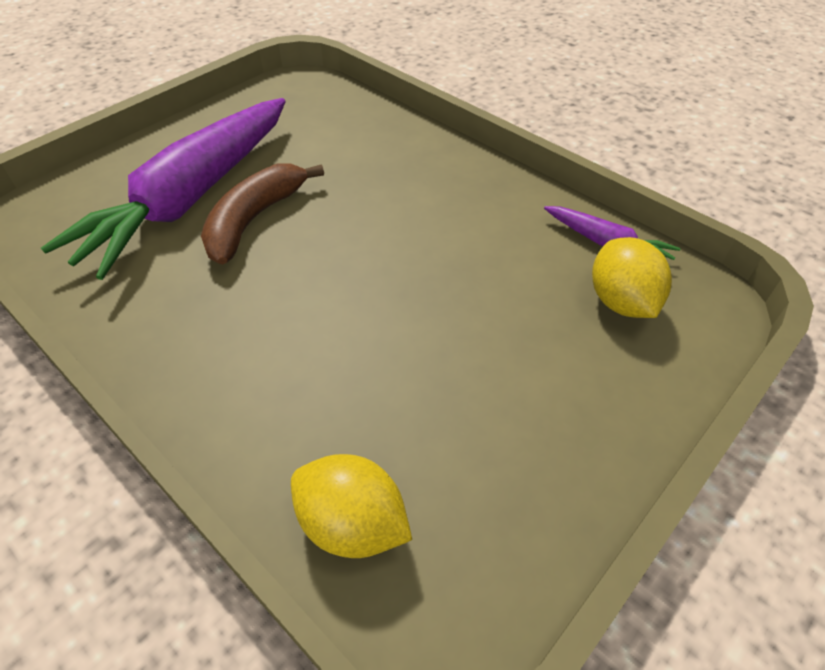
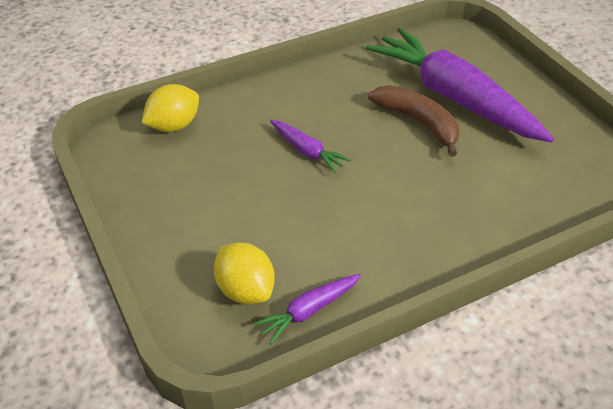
camera: 110 degrees right, 5 degrees down
(352, 313) = (307, 151): none -> purple carrot
(621, 301) = (245, 290): yellow lemon -> yellow lemon turned 45 degrees clockwise

